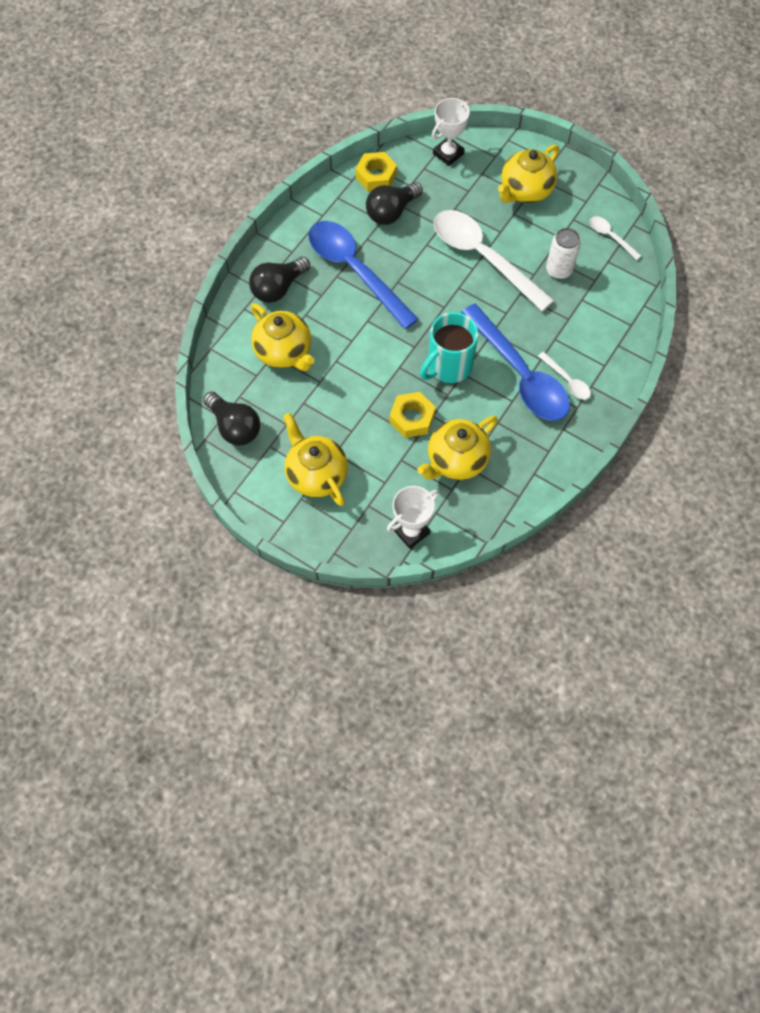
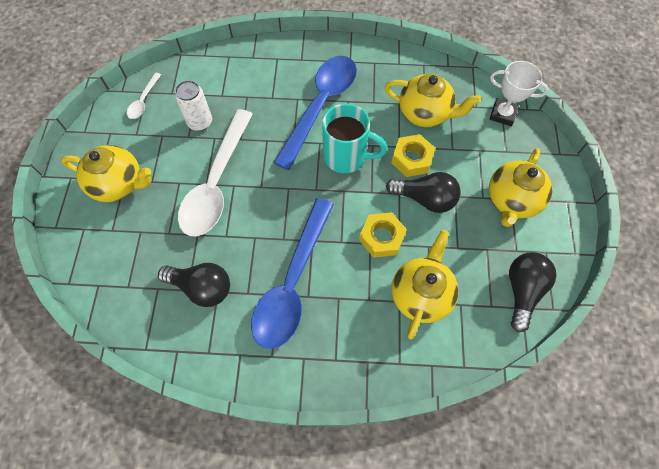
camera: 120 degrees left, 0 degrees up
(278, 288) = (355, 344): black light bulb -> black light bulb (425, 199)
(376, 176) = (160, 329): yellow nut -> yellow nut (382, 237)
(448, 154) = (98, 273): white trophy -> none
(567, 381) = (306, 75): white spoon -> none

